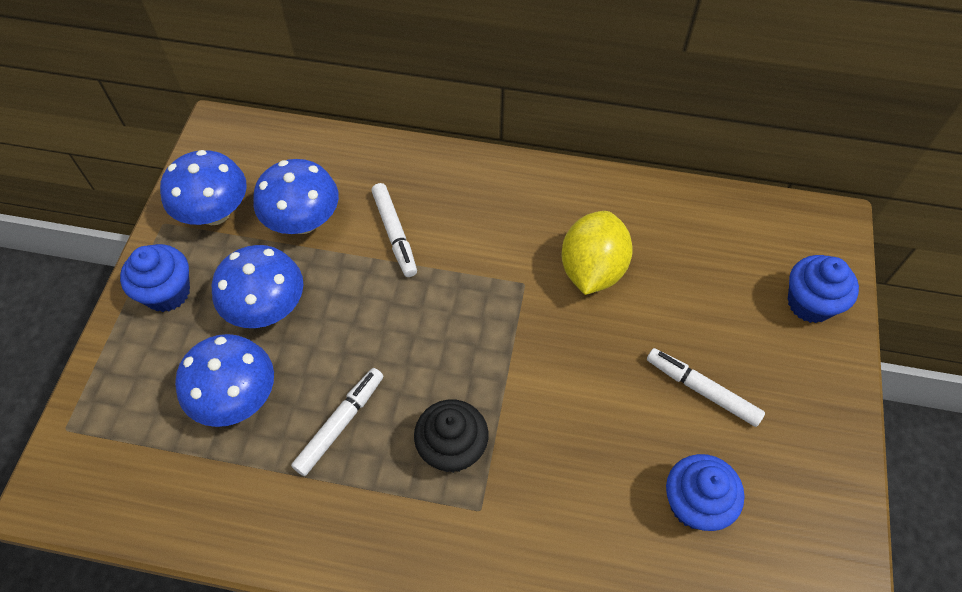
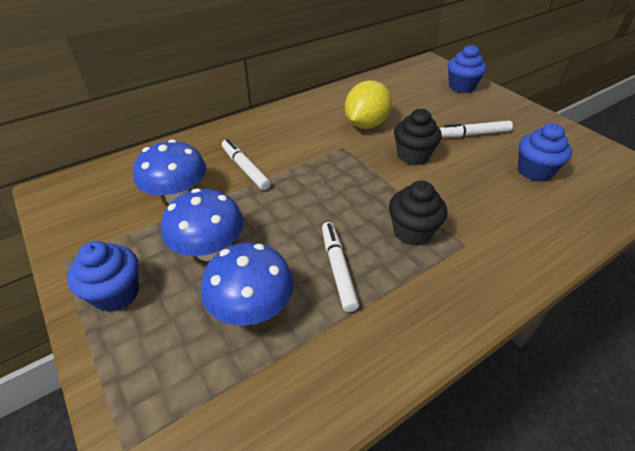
camera: 45 degrees left, 15 degrees down
(215, 213) = (102, 230): blue mushroom -> none
(395, 233) = (245, 169): white marker -> white marker turned 150 degrees counterclockwise
(583, 359) = (413, 156): none -> black cupcake
(592, 269) = (366, 124): yellow lemon -> yellow lemon turned 60 degrees clockwise

